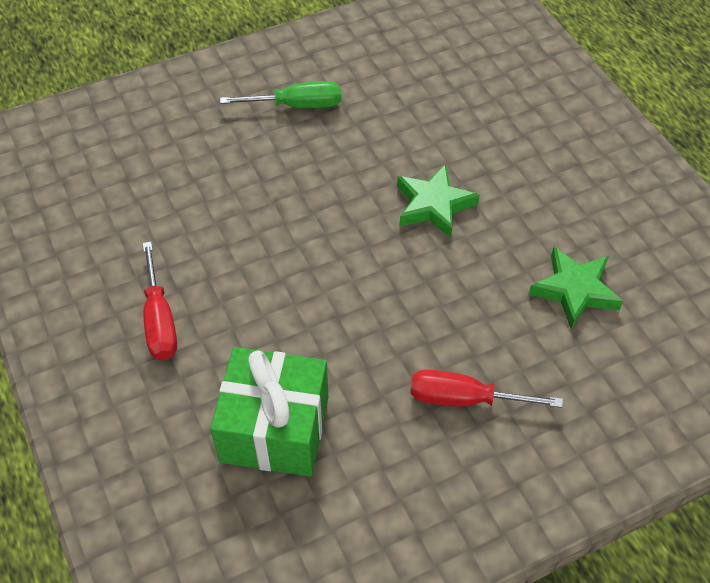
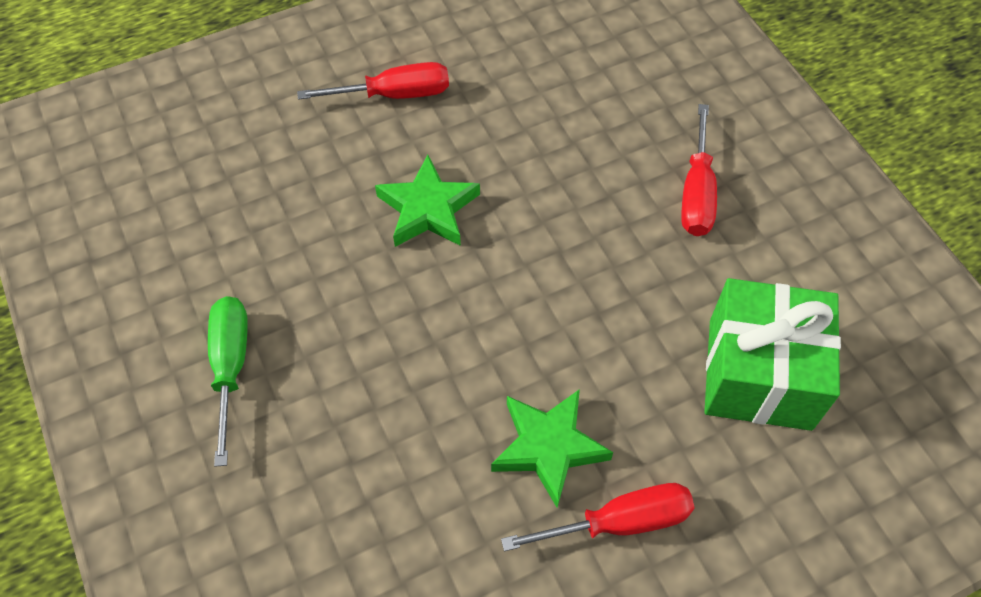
camera: 90 degrees left, 5 degrees up
(551, 180) = (394, 94): none -> red screwdriver
(575, 290) = (551, 89): green star -> green star (548, 447)

